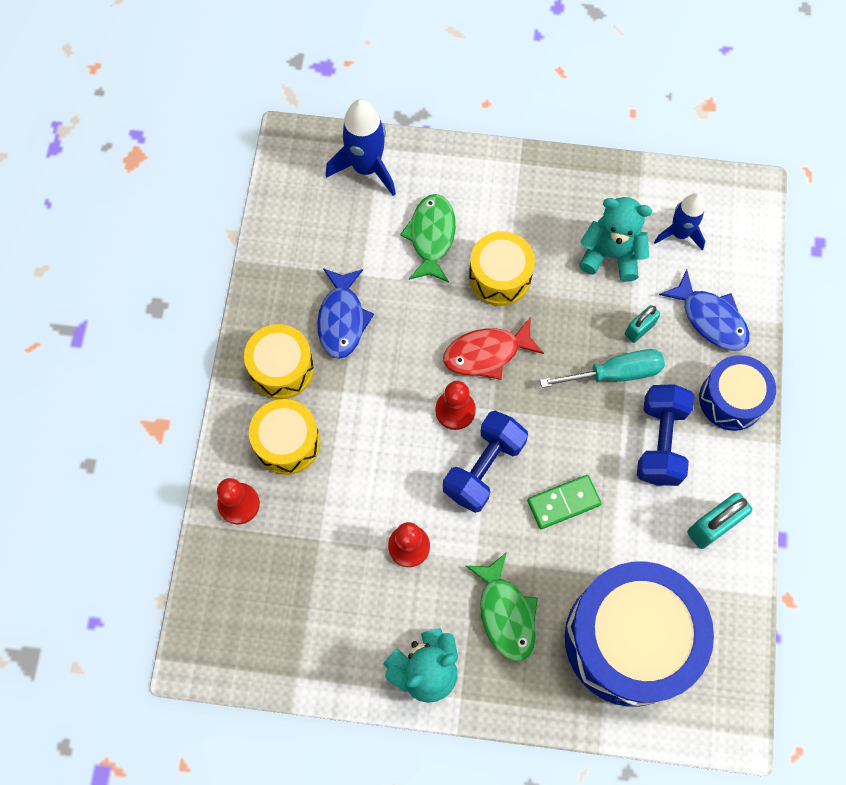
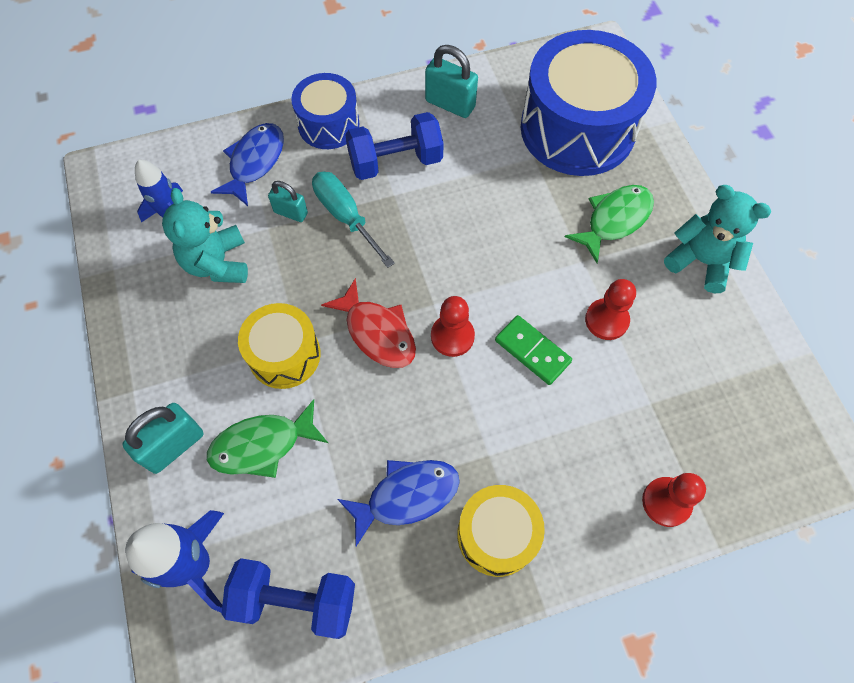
camera: 115 degrees left, 5 degrees down
(287, 442) = (574, 485): yellow drum -> none
(460, 178) = (174, 446): none -> turquoise padlock
(483, 468) = (496, 288): blue dumbbell -> blue dumbbell (295, 600)
(563, 503) = (492, 213): green domino -> green domino (532, 351)

